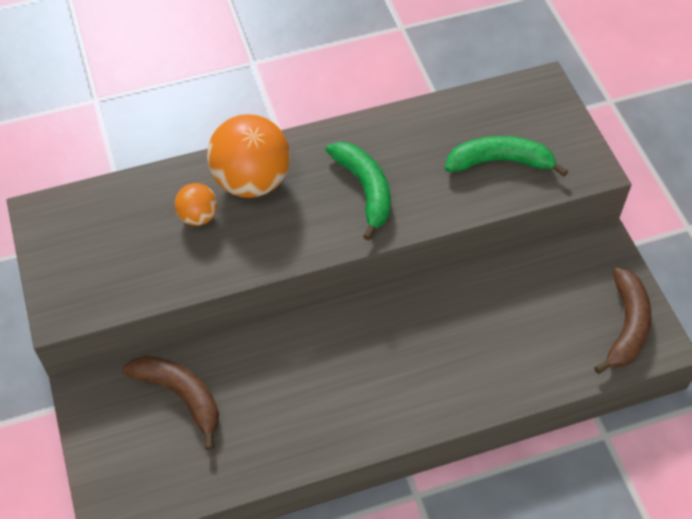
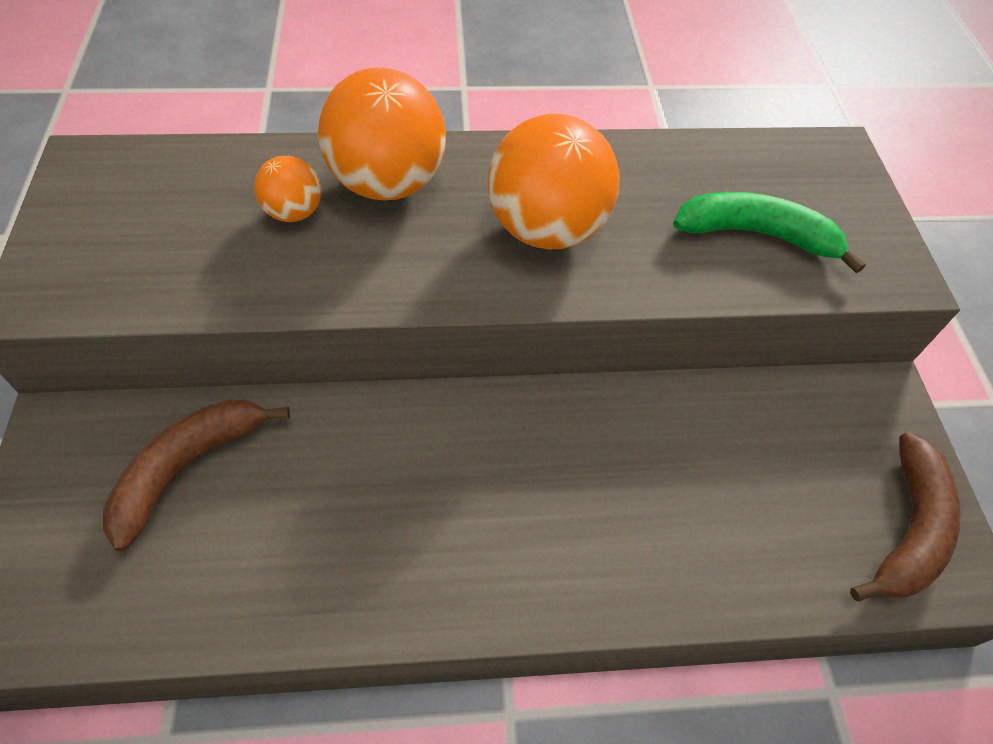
camera: 10 degrees right, 0 degrees up
(181, 396) = (188, 467): brown banana -> brown banana turned 105 degrees counterclockwise
(365, 190) = (546, 229): green banana -> orange ball

